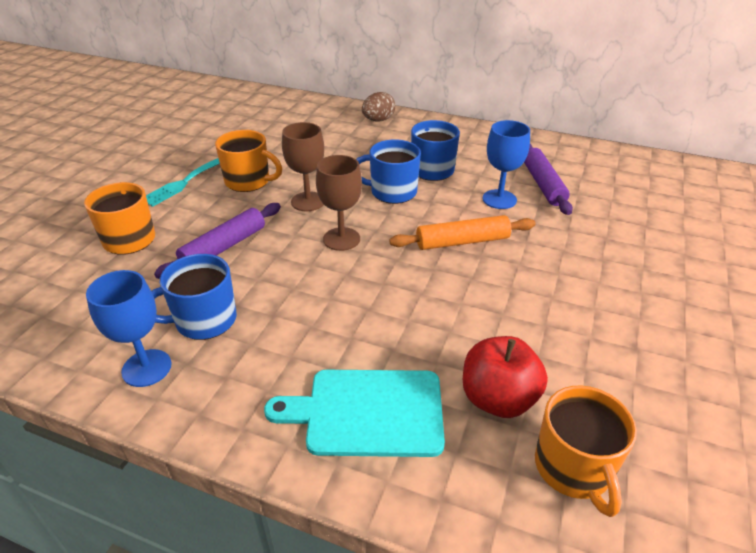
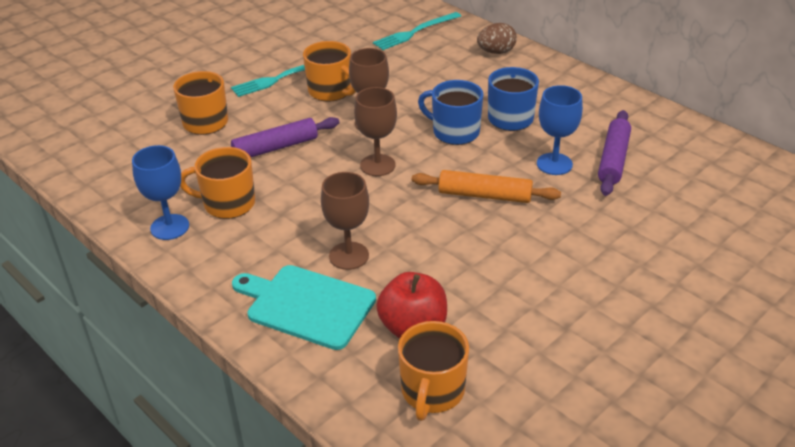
camera: 25 degrees right, 0 degrees up
(204, 320) = (227, 204): blue mug -> orange mug
(295, 117) = (415, 32): none -> turquoise fork
(375, 339) = (349, 256): none -> brown goblet

